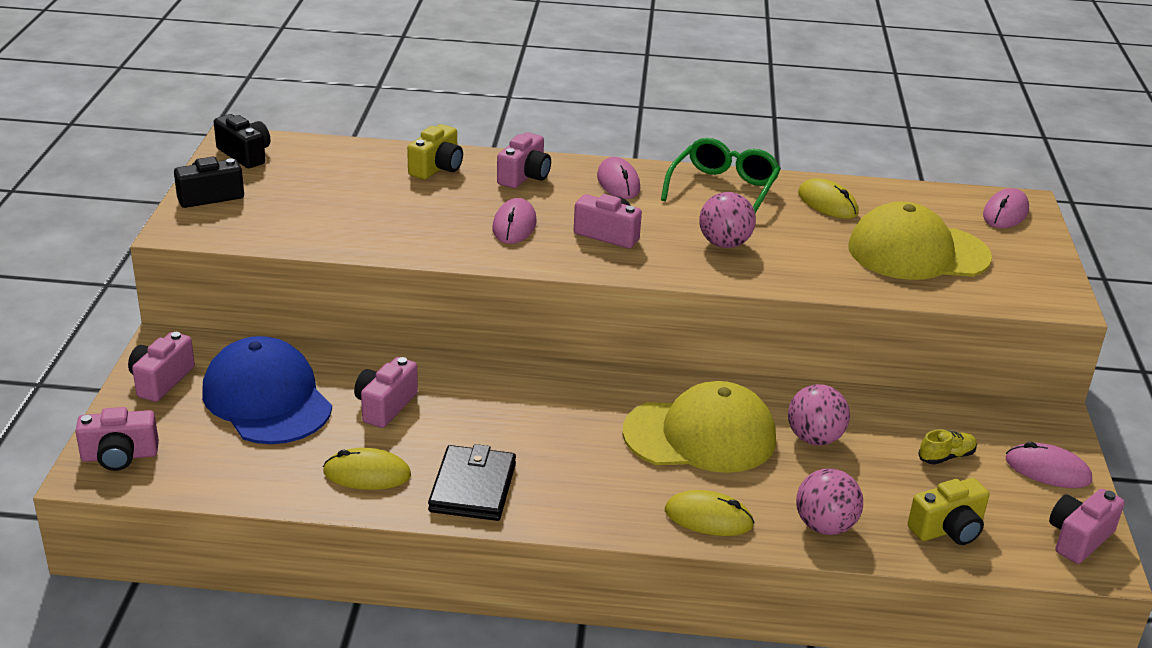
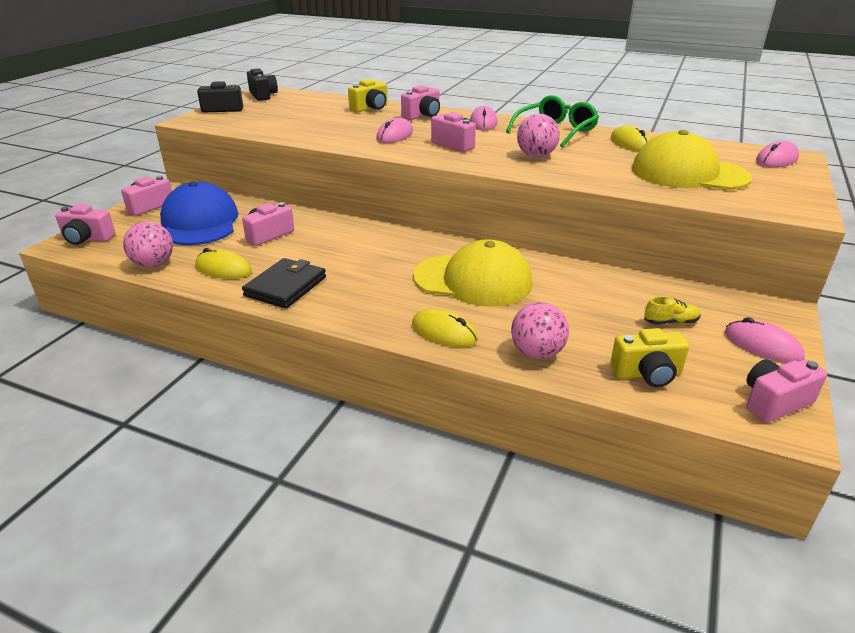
camera: 20 degrees right, 0 degrees up
(814, 438) = (562, 294): pink ball -> pink ball (153, 264)

